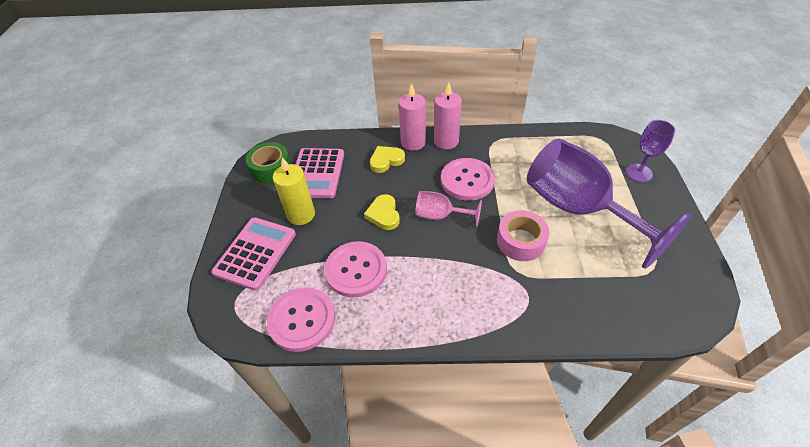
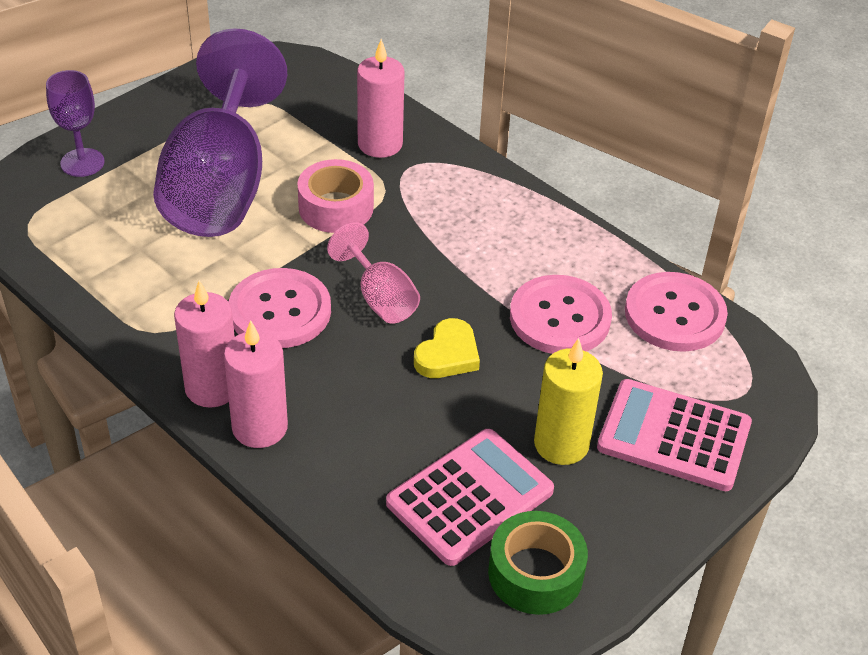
camera: 140 degrees left, 5 degrees down
(255, 253) = (674, 436): pink calculator -> pink calculator turned 45 degrees clockwise
(386, 161) = (341, 430): yellow heart -> none
(562, 298) = (380, 144): none -> pink candle

